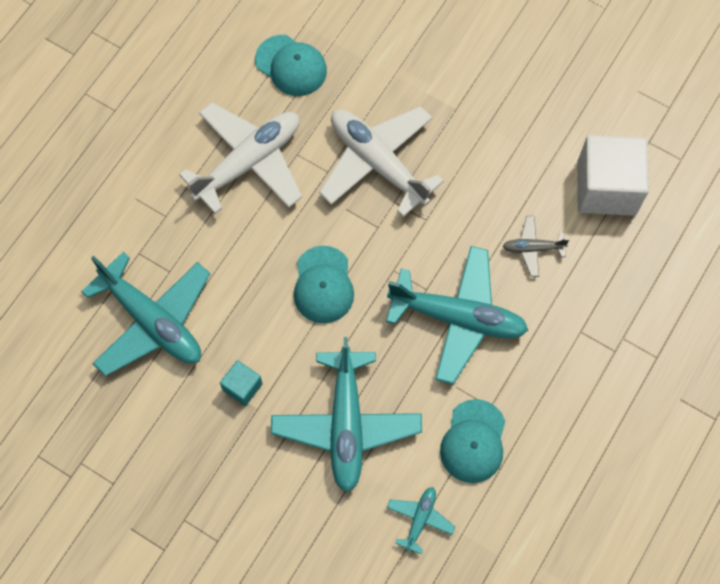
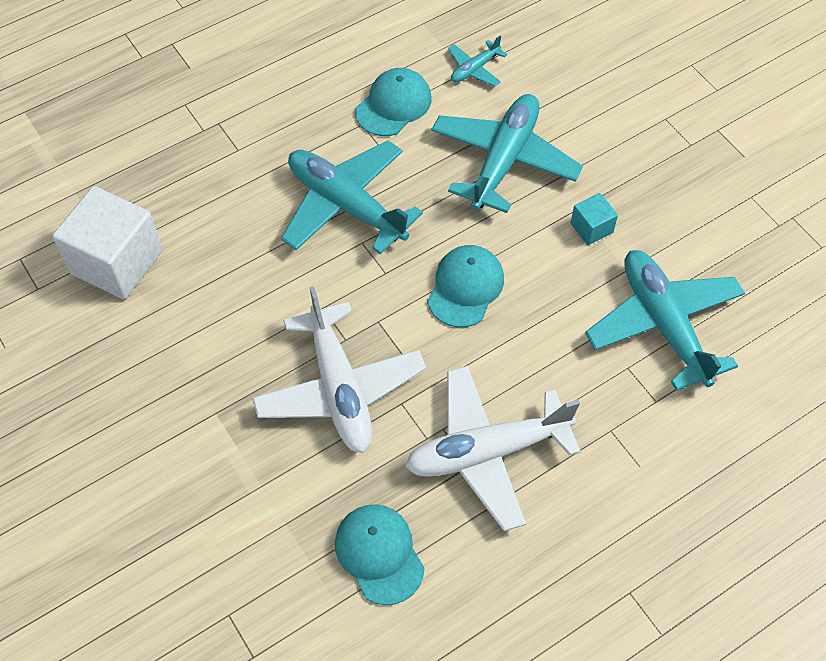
camera: 155 degrees left, 10 degrees down
(533, 248) = (231, 236): grey plane -> none

